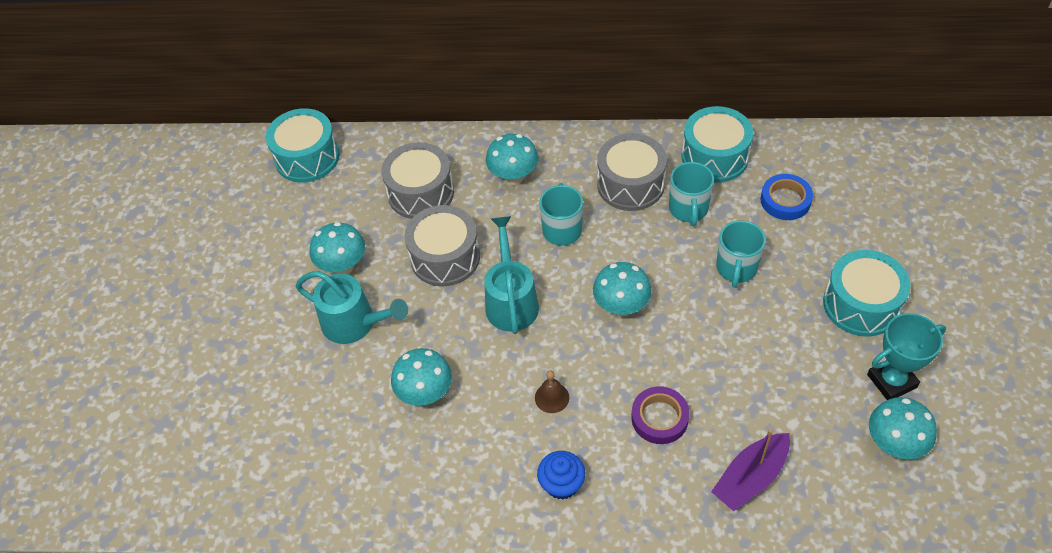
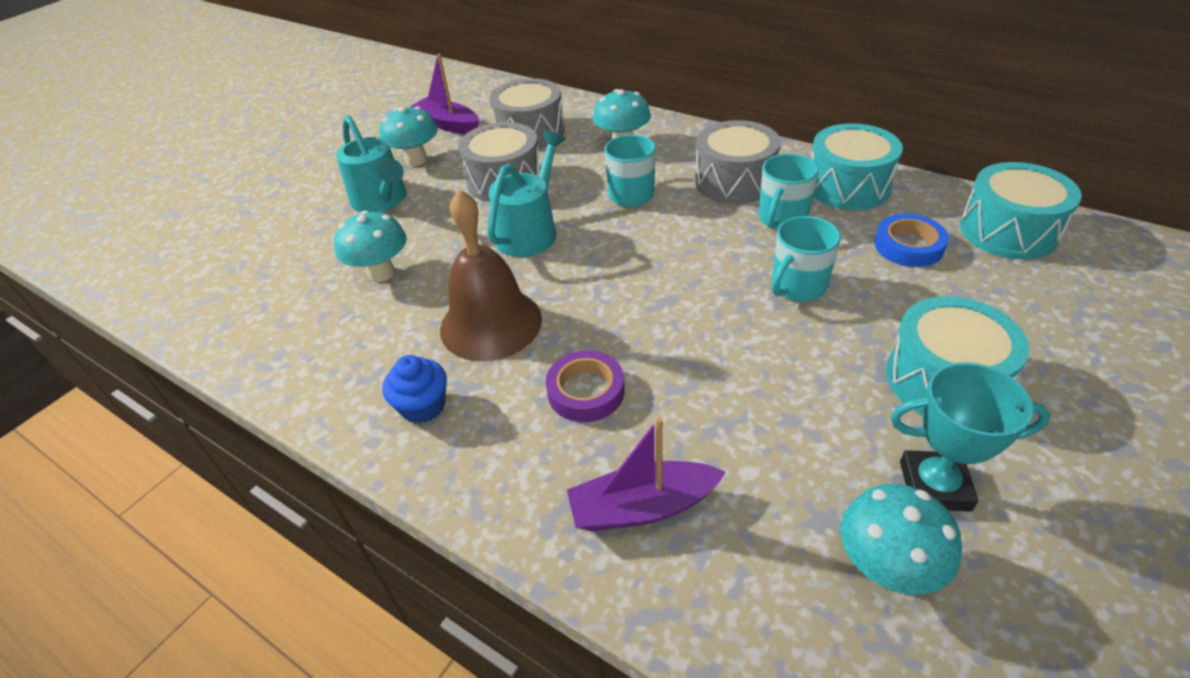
camera: 30 degrees right, 10 degrees down
(307, 158) = (465, 87): turquoise drum -> turquoise drum (1008, 231)
(334, 212) = (448, 124): none -> purple boat
(552, 397) = (491, 323): brown bell -> brown bell, size x2.38
(621, 307) = (635, 274): turquoise mushroom -> none

